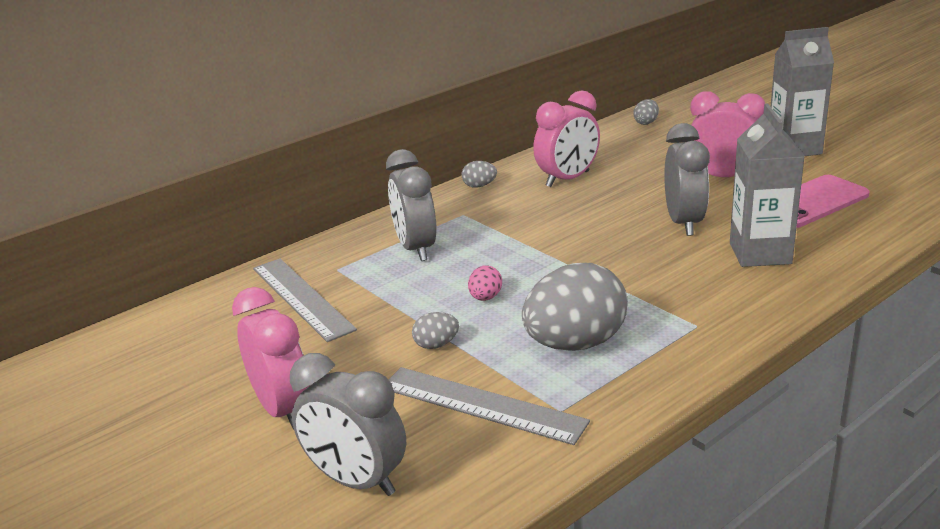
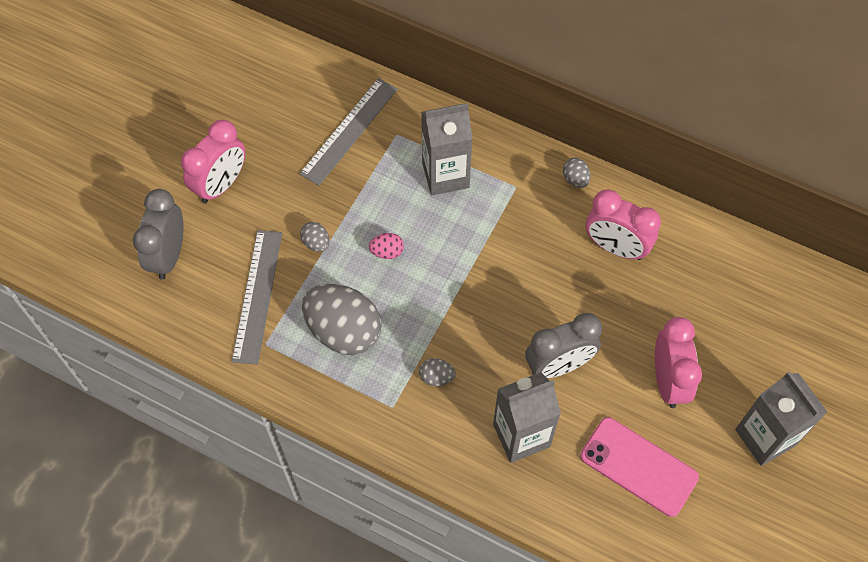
camera: 65 degrees right, 35 degrees up
(416, 248) = (445, 175): grey clock -> grey carton
(646, 123) = (783, 281): grey egg -> grey egg (436, 377)

